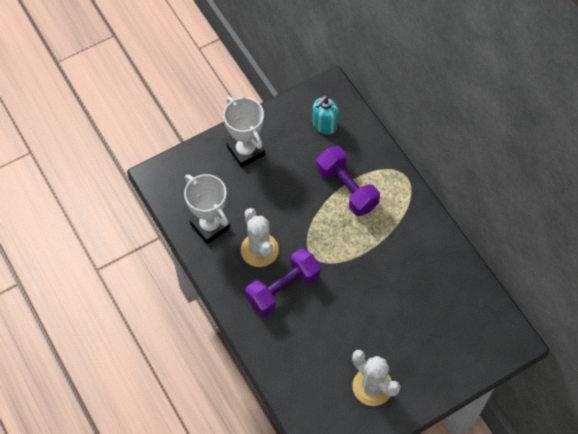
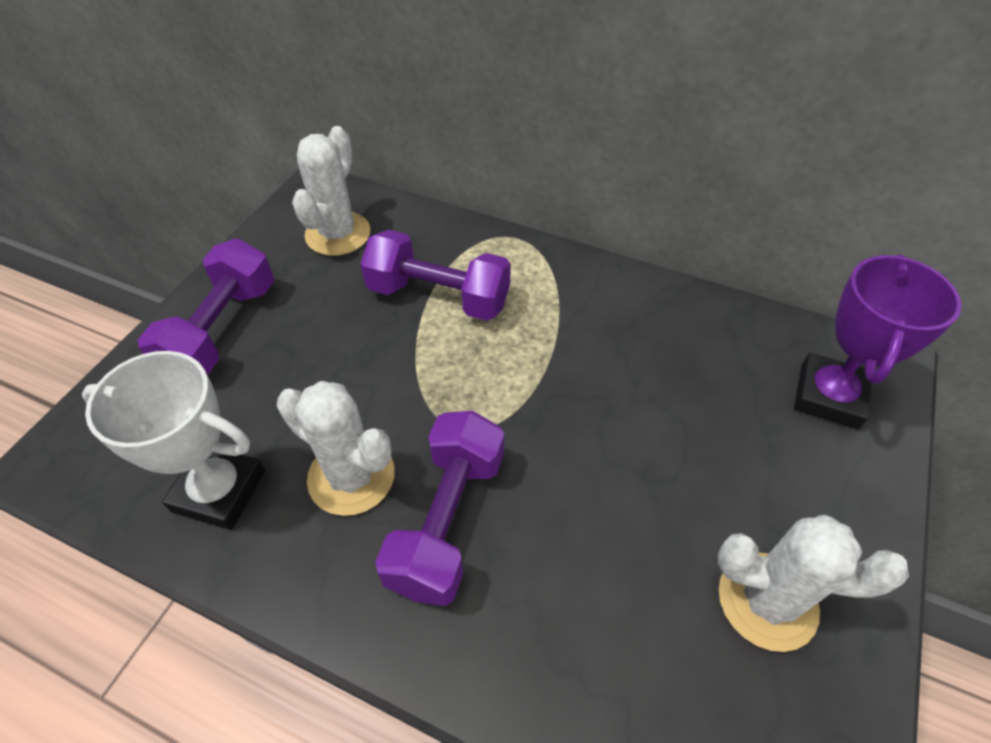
camera: 35 degrees left, 10 degrees down
(246, 151) = (222, 330): white trophy -> purple dumbbell
(324, 125) = (338, 234): turquoise soap dispenser -> white cactus
(474, 337) = (828, 396): none -> purple trophy

